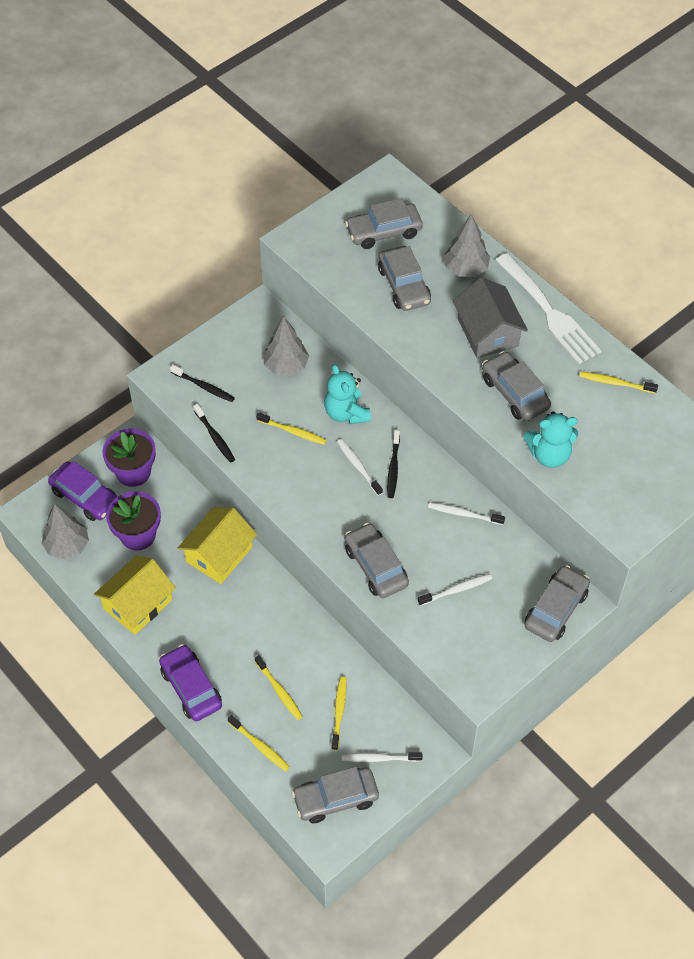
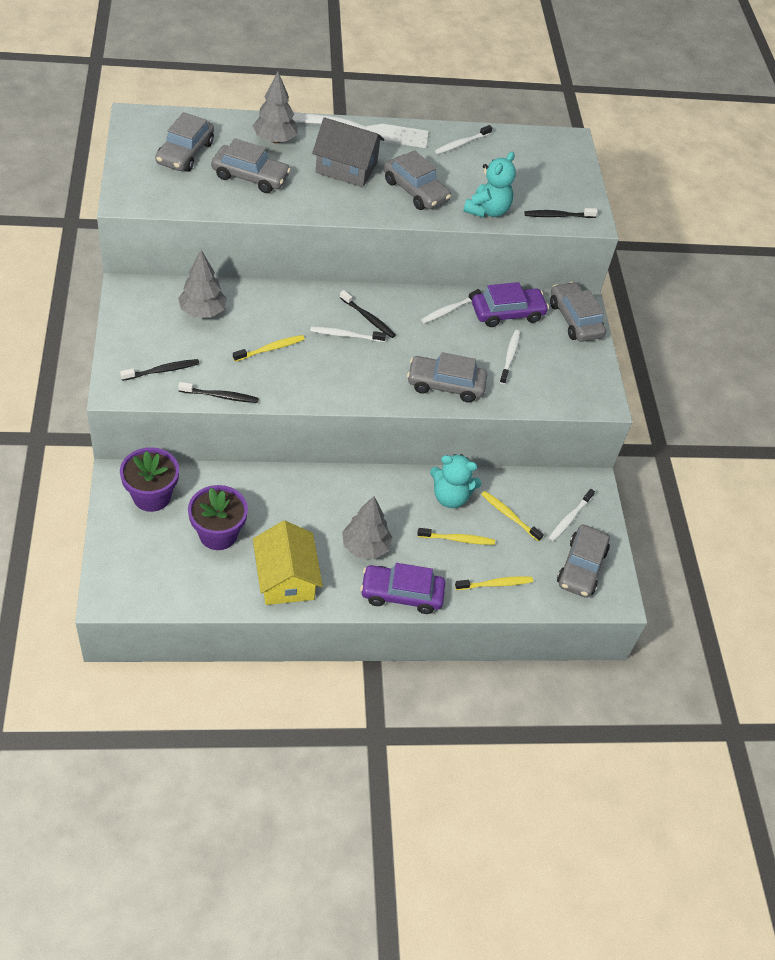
camera: 60 degrees left, 5 degrees down
(67, 546) = (175, 590): grey tree -> grey tree (365, 547)
(85, 497) = (138, 545): purple car -> purple car (507, 313)
(219, 554) = (295, 494): yellow house -> none
(346, 413) = (288, 309): turquoise teddy bear -> turquoise teddy bear (450, 497)
(514, 393) = (415, 191): grey car -> grey car turned 135 degrees counterclockwise
(603, 507) = (558, 216): none -> black toothbrush
(615, 383) = (461, 144): yellow toothbrush -> white toothbrush

